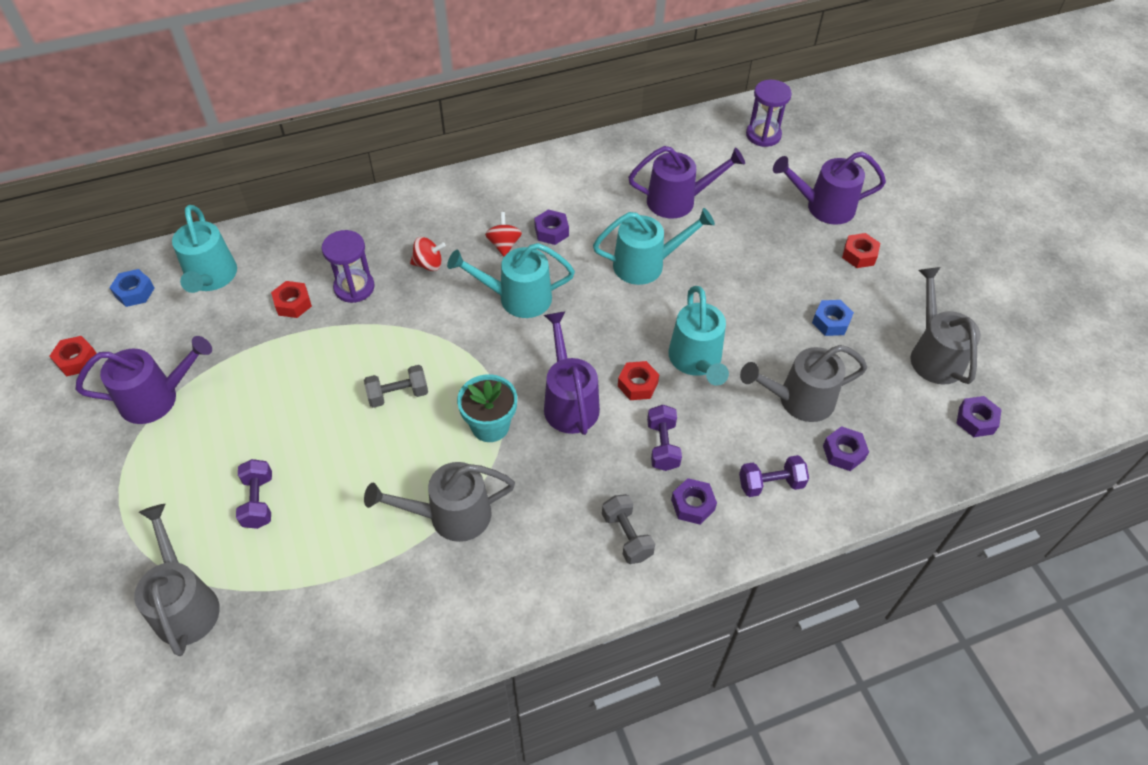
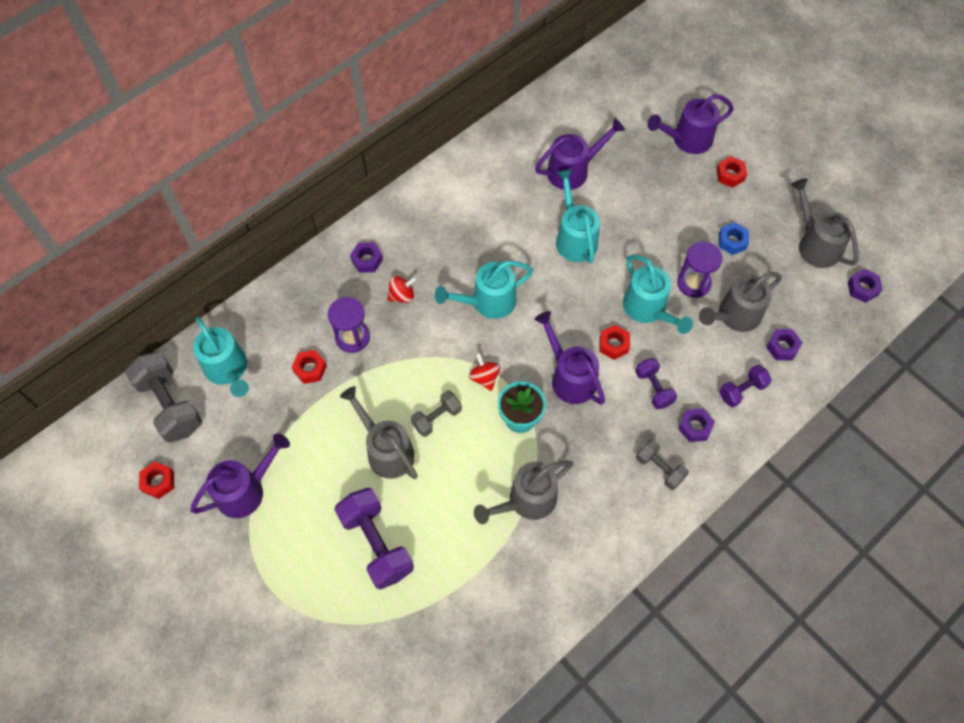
camera: 20 degrees left, 10 degrees up
(134, 292) = (170, 405): blue nut -> grey dumbbell
(185, 603) = (366, 642): grey watering can -> grey watering can (386, 450)
(258, 501) = (376, 544): purple dumbbell -> purple dumbbell, size x1.77
(504, 244) = (454, 257): red spinning top -> red spinning top (484, 377)
(551, 231) = (486, 232): purple nut -> purple nut (367, 260)
(647, 264) = (574, 237): turquoise watering can -> turquoise watering can turned 75 degrees counterclockwise
(763, 135) = (613, 86): purple hourglass -> purple hourglass (693, 283)

